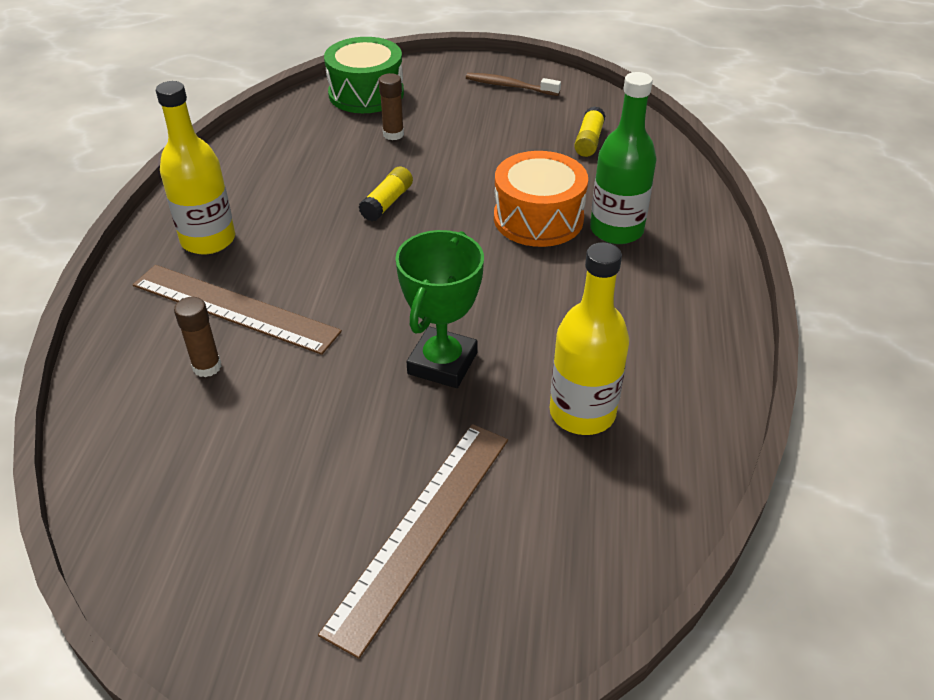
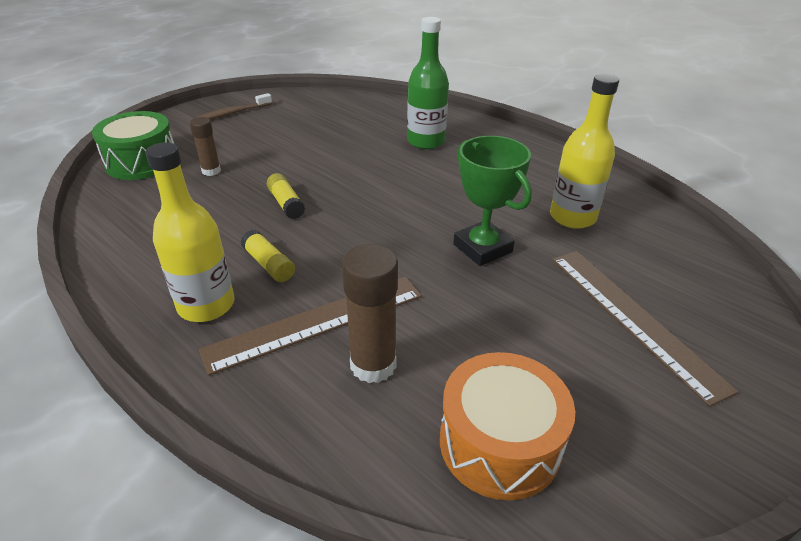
camera: 55 degrees left, 5 degrees down
(207, 367) = (373, 365): brown glue stick -> brown glue stick, size x1.66
(538, 218) = (382, 159): orange drum -> orange drum (499, 443)
(589, 140) = (331, 114): yellow glue stick -> yellow glue stick (269, 264)

